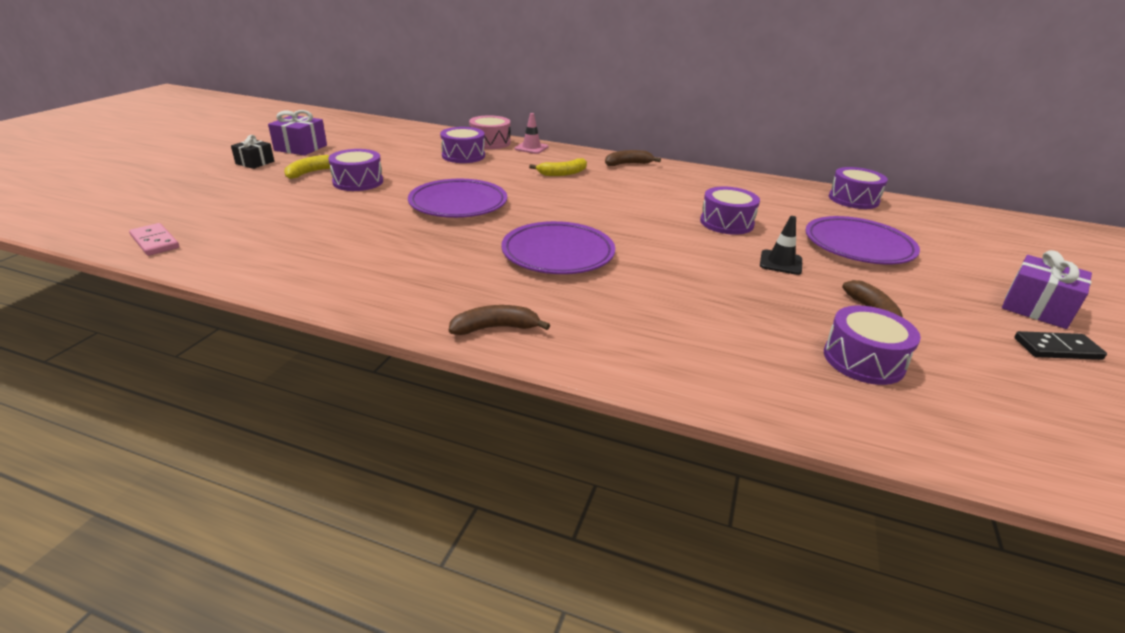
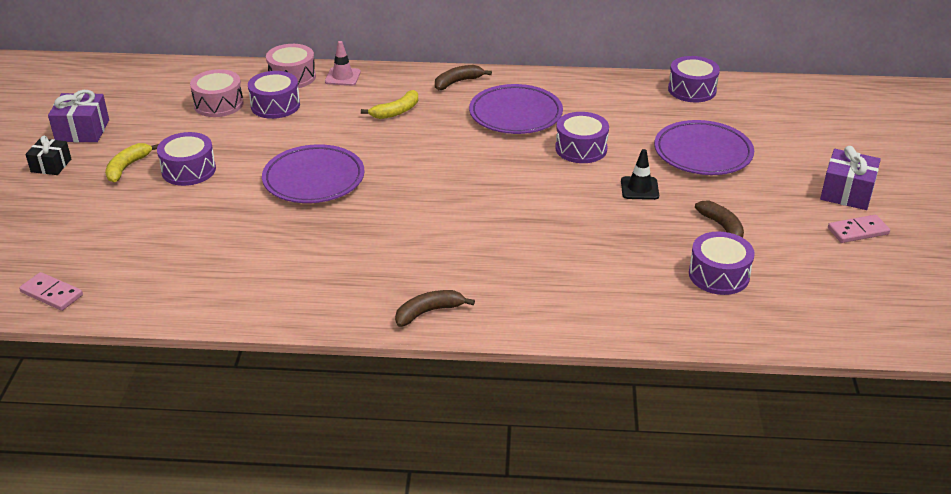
camera: 15 degrees left, 5 degrees up
(419, 149) = (218, 104): none -> pink drum
(558, 254) = (442, 222): purple plate -> purple plate (515, 114)
(1057, 348) = (857, 231): black domino -> pink domino

